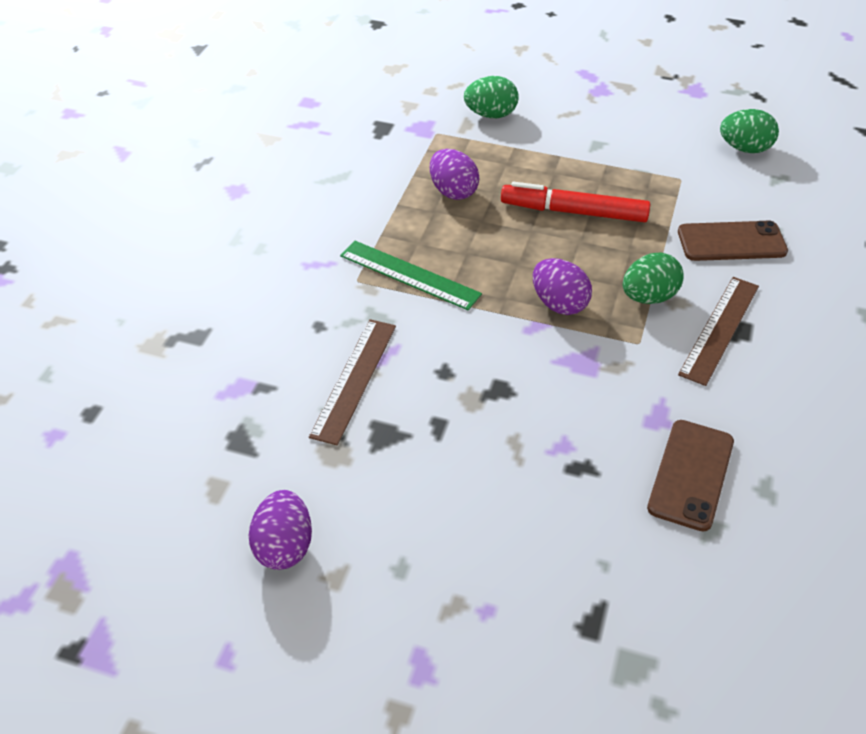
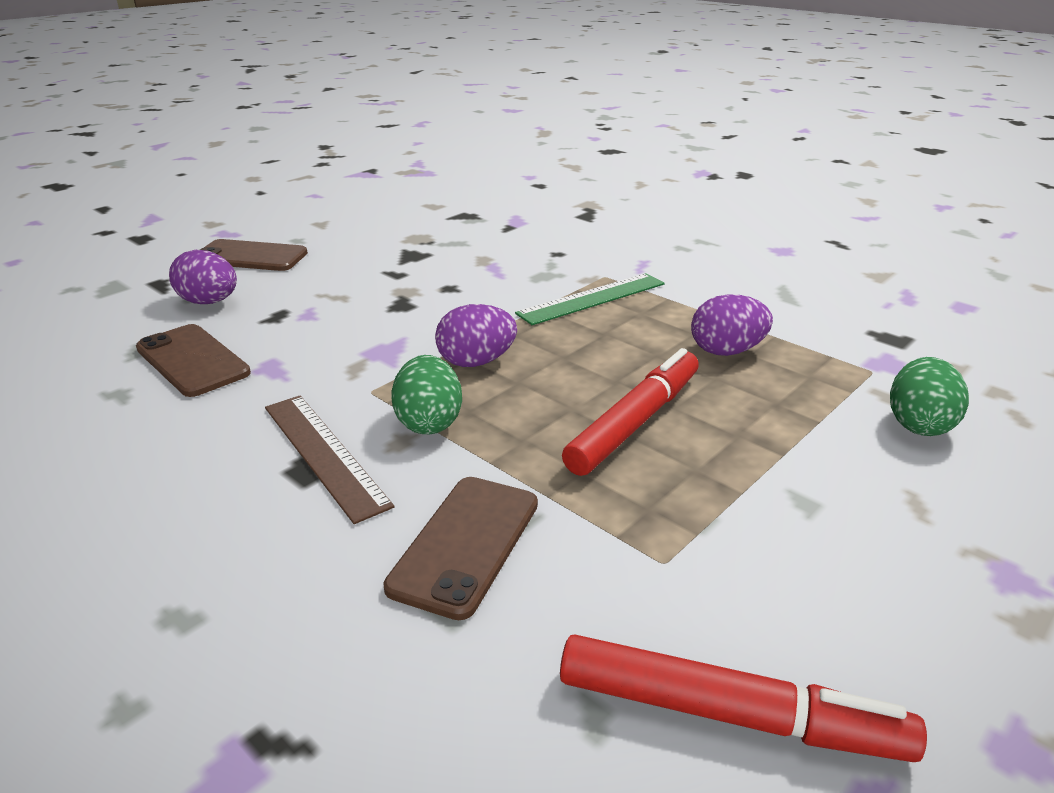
camera: 115 degrees right, 15 degrees down
(284, 546) = (362, 215): purple egg -> purple egg (209, 302)
(354, 379) = (481, 254): brown ruler -> none
(474, 582) = (251, 256): none -> brown phone
(744, 148) = (728, 714): green egg -> red marker

